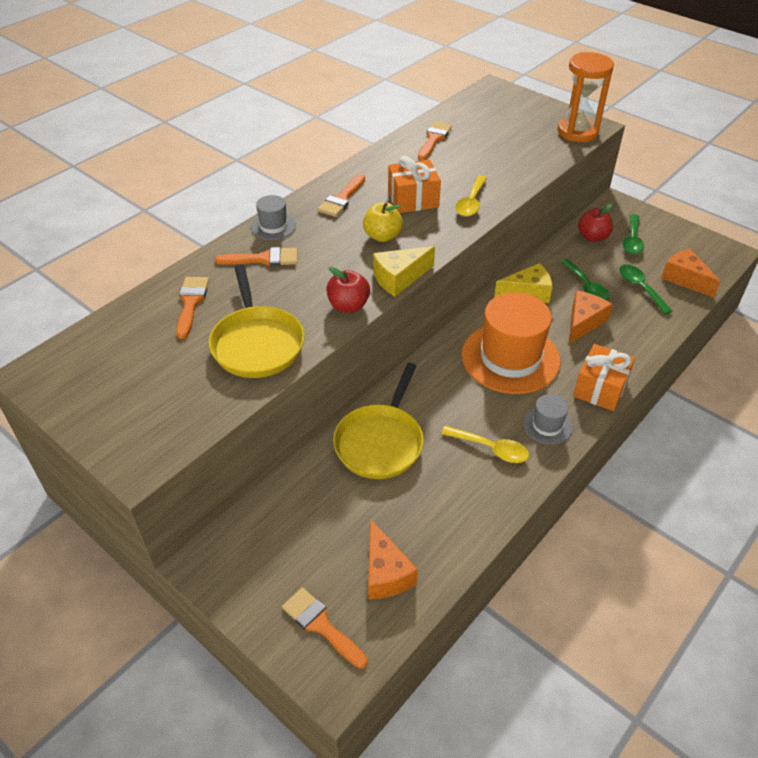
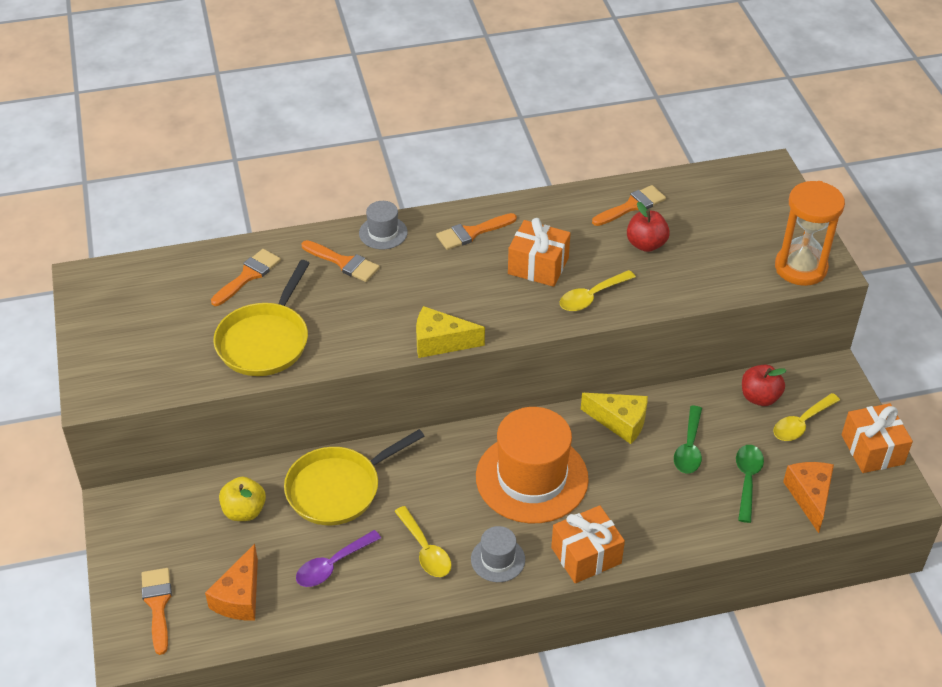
camera: 35 degrees right, 0 degrees up
(348, 306) = (370, 346): red apple -> red apple (646, 244)
(382, 236) = (469, 291): yellow apple -> yellow apple (244, 511)
(434, 501) = (332, 565): none -> purple spoon
(583, 323) = (643, 483): orange cheese -> none
(632, 240) = (801, 423): green spoon -> yellow spoon
(686, 235) = (872, 449): none -> orange gift

